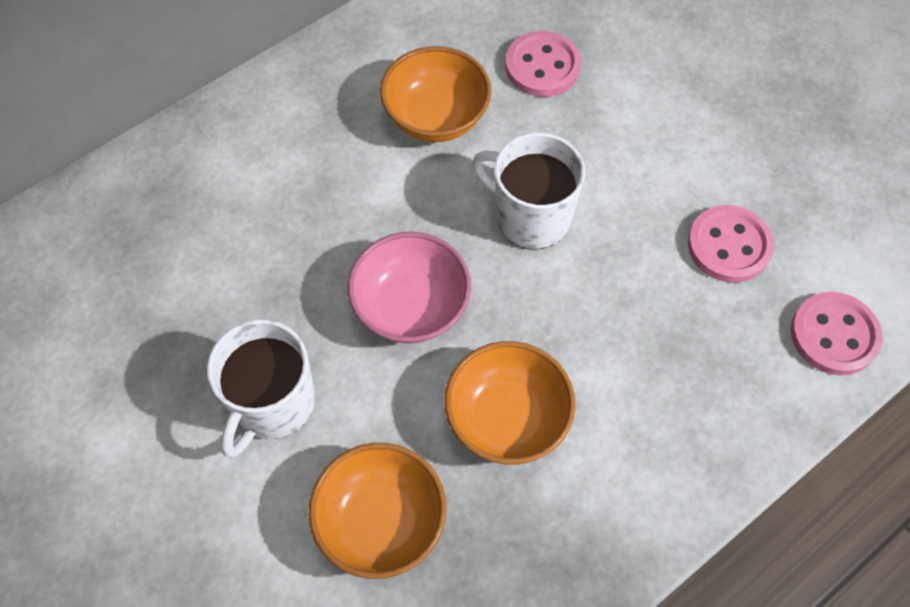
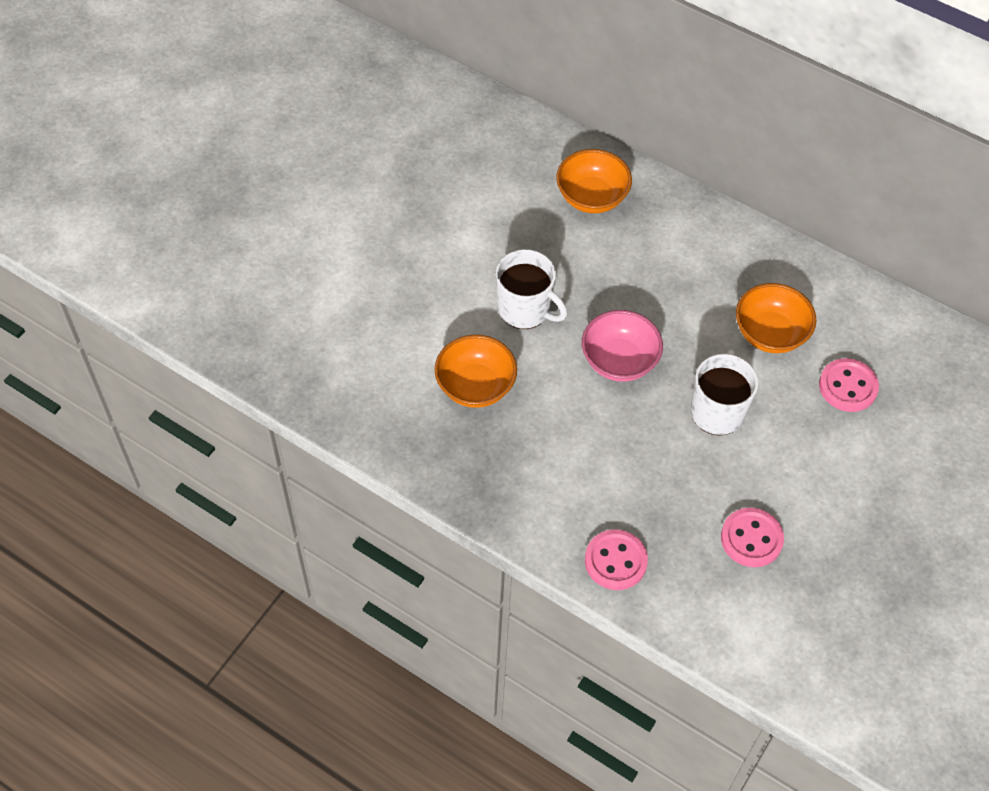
camera: 70 degrees right, 5 degrees down
(272, 403) = (525, 309): white mug -> white mug turned 150 degrees counterclockwise
(507, 418) = (565, 434): orange bowl -> orange bowl (591, 197)
(834, 335) = (709, 619): pink button -> pink button (615, 561)

